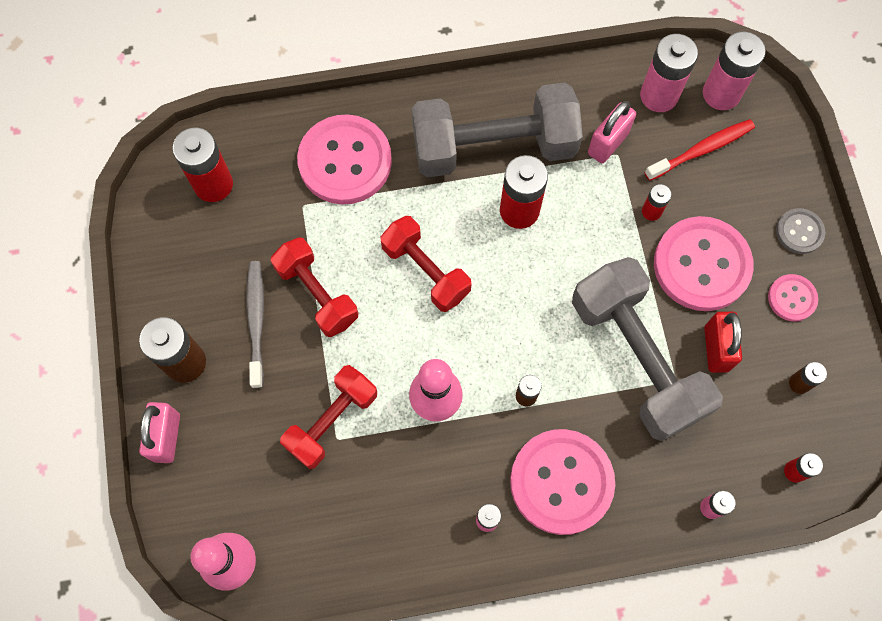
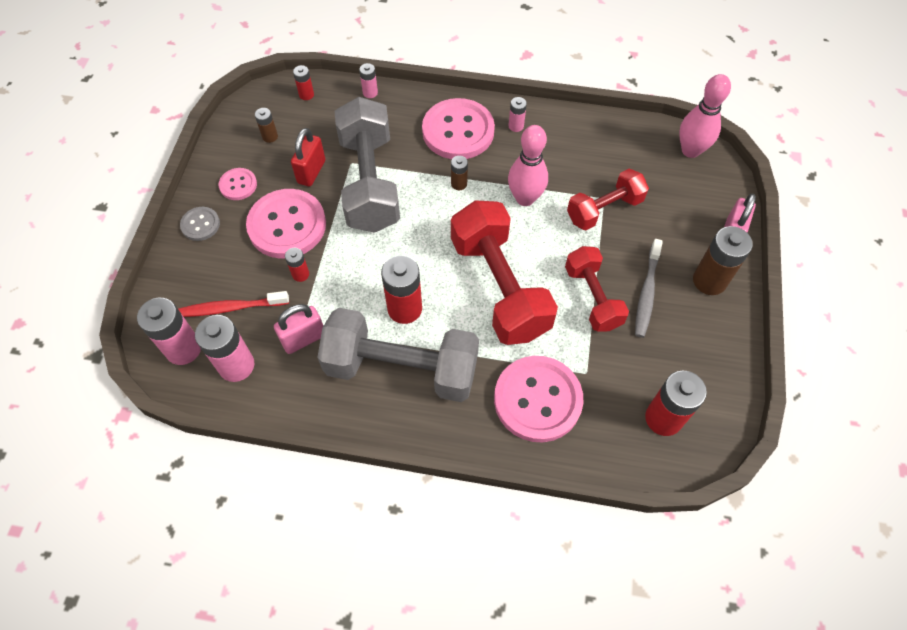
camera: 160 degrees left, 10 degrees down
(426, 271) = (499, 287): red dumbbell -> red dumbbell, size x1.69

